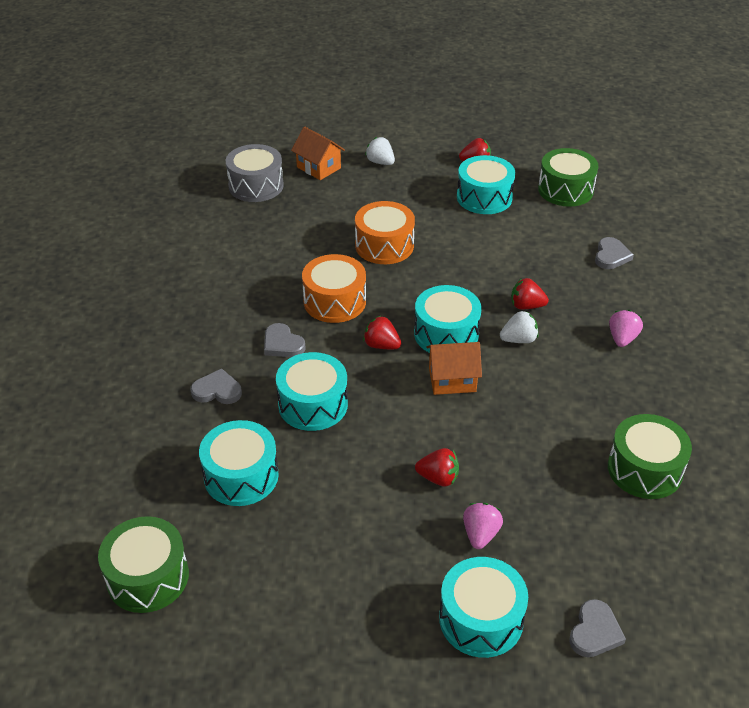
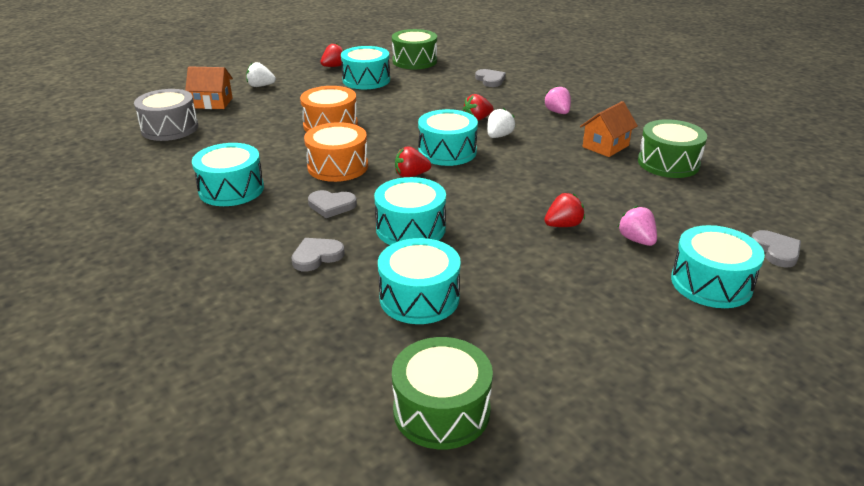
camera: 40 degrees left, 10 degrees down
(231, 284) = (231, 189): none -> turquoise drum
(452, 380) = (489, 172): orange house -> orange house (605, 146)

